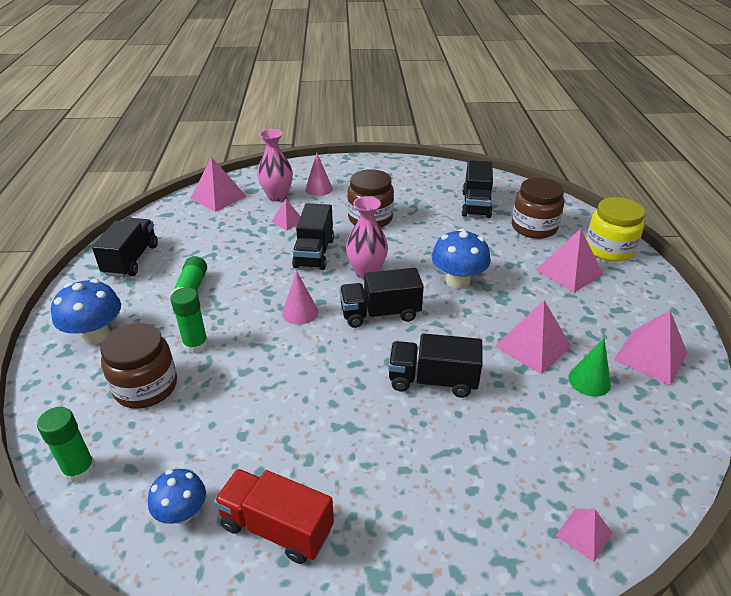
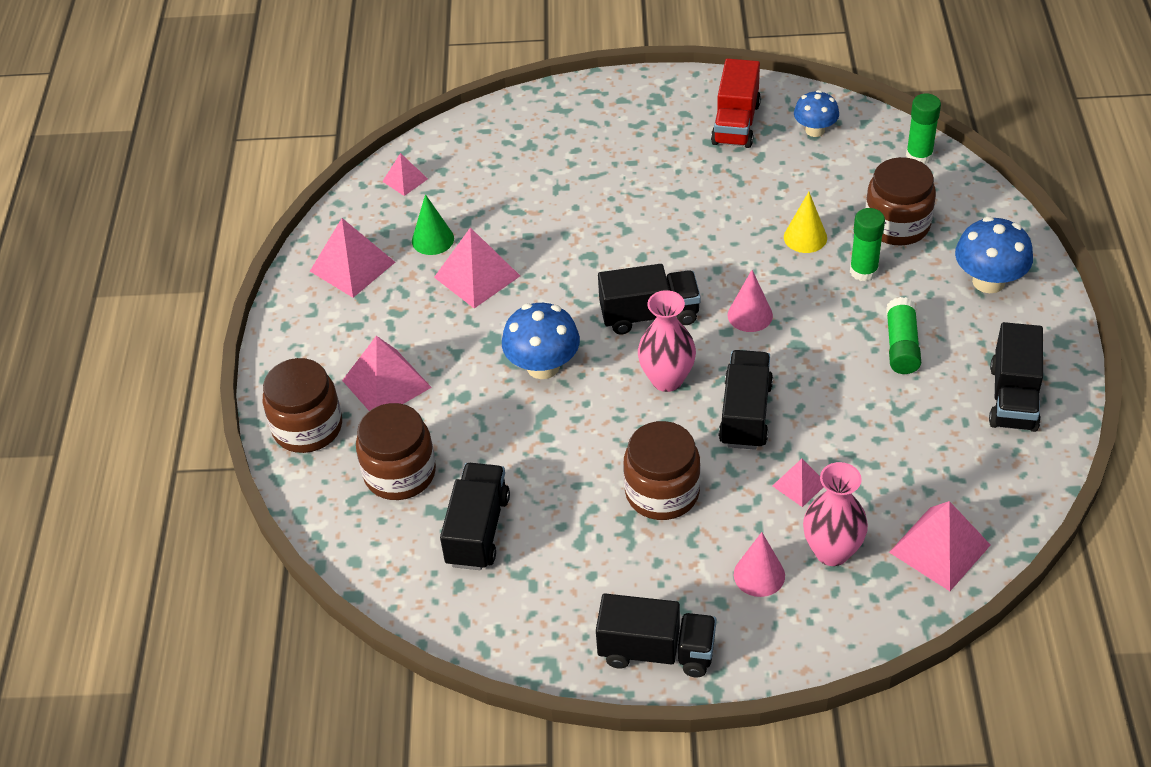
camera: 175 degrees left, 10 degrees up
(236, 376) = (805, 237): none -> yellow cone
(276, 527) = (736, 123): red truck -> red truck turned 75 degrees clockwise
(432, 380) = (596, 237): black truck -> black truck (656, 651)
(584, 534) = (495, 125): pink pyramid -> pink pyramid (405, 180)
(609, 249) = (307, 427): yellow jar -> brown jar

